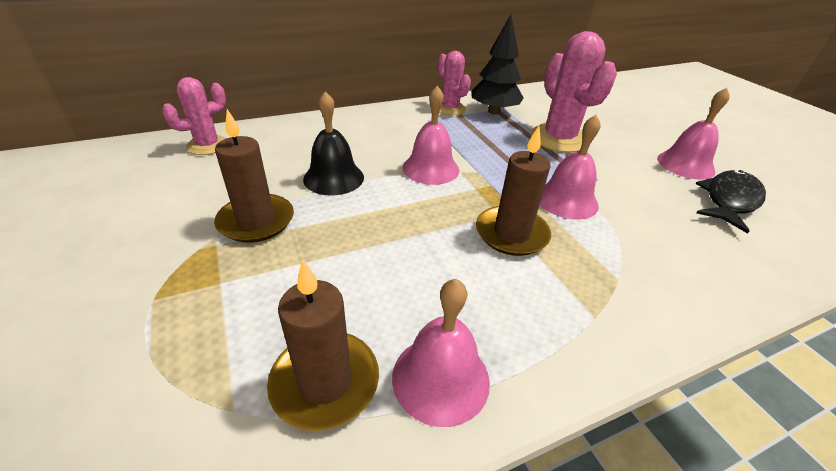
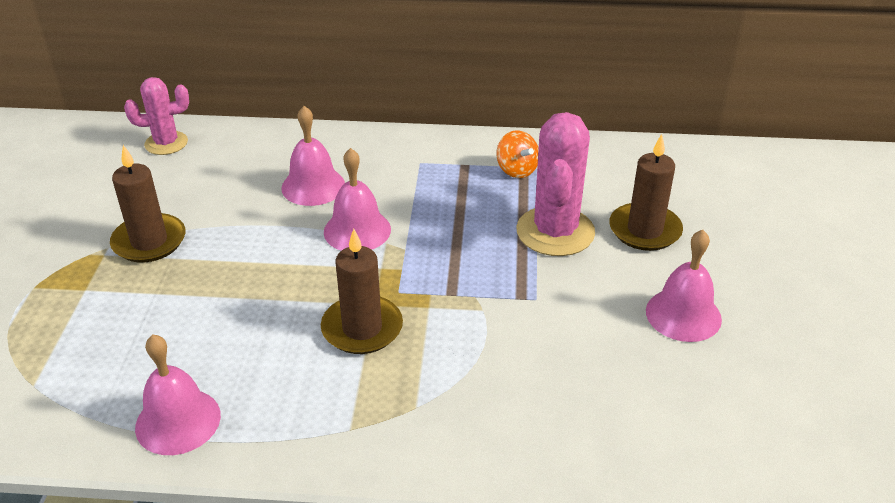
camera: 30 degrees right, 0 degrees up
(325, 382) = (100, 391): brown candle -> brown candle (644, 230)
(333, 178) = (251, 214): black bell -> none
(450, 109) = (464, 152): pink cactus -> none
(494, 111) = (516, 170): black tree -> orange spinning top
(566, 200) = (464, 312): pink bell -> pink bell (313, 186)
(729, 200) = (671, 376): black fish -> none

